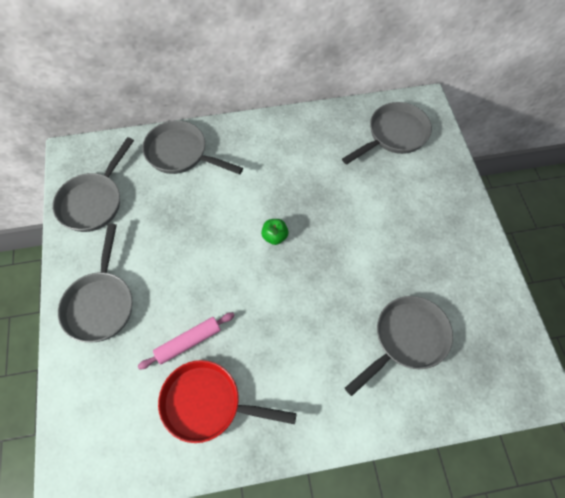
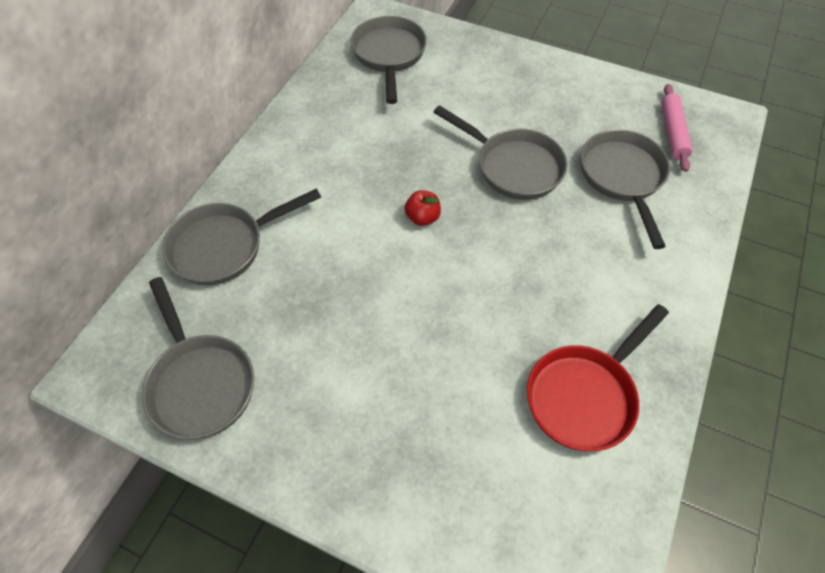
camera: 55 degrees left, 5 degrees down
(101, 303) = (365, 451): grey pan -> grey pan (513, 166)
(188, 342) = (493, 375): pink rolling pin -> pink rolling pin (672, 132)
(275, 236) = (422, 217): green apple -> red apple

